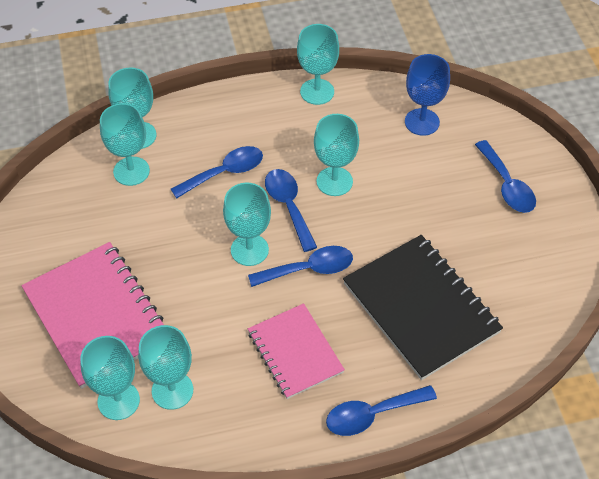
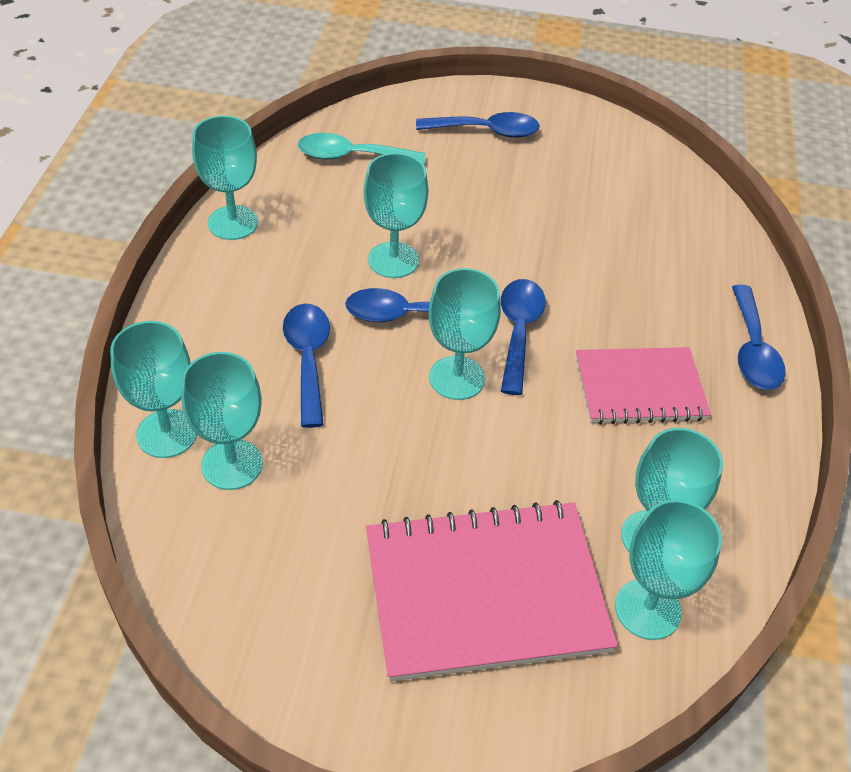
camera: 70 degrees left, 5 degrees down
(421, 308) = (621, 257): black notebook -> none
(422, 122) = (351, 156): blue goblet -> turquoise spoon

